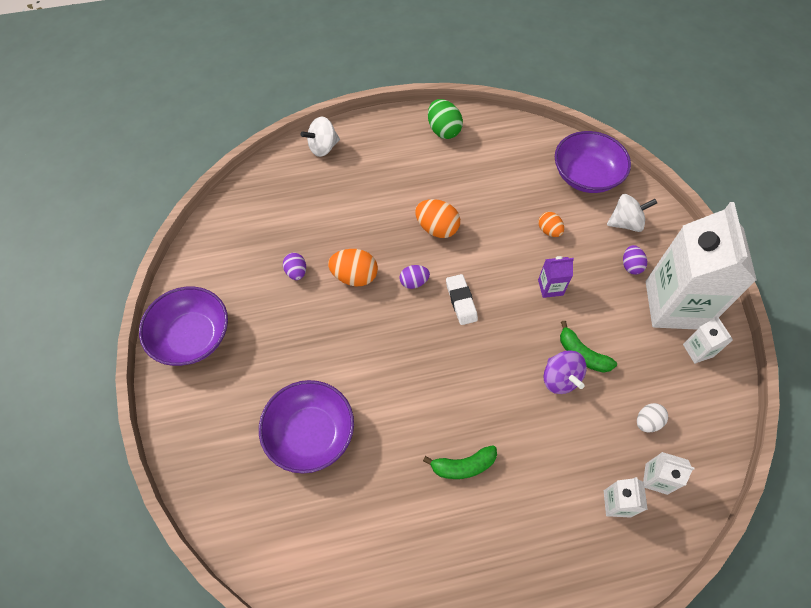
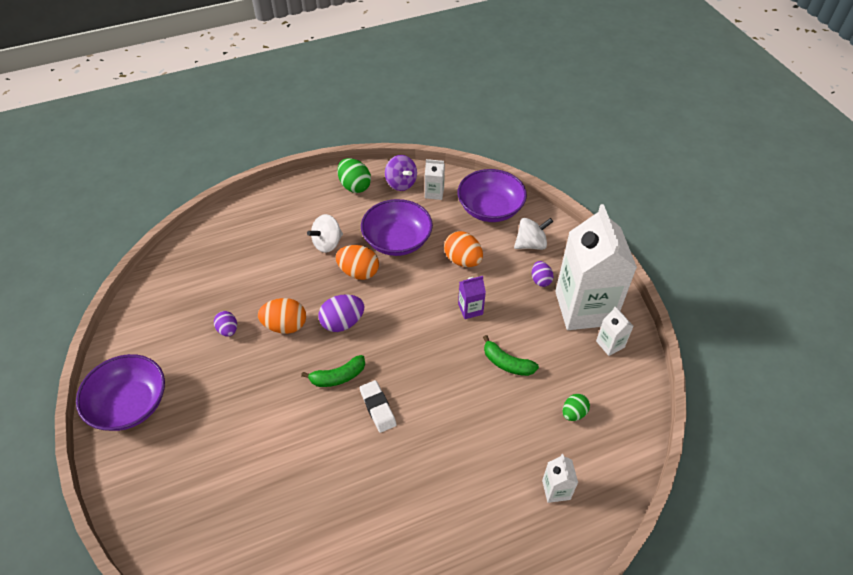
camera: 10 degrees left, 10 degrees down
(310, 433) = (258, 475): purple bowl -> purple bowl (397, 240)
(323, 147) = (242, 215): white spinning top -> white spinning top (327, 243)
(414, 282) = (342, 323): purple egg -> purple egg, size x1.61
(461, 301) = (389, 333): white eraser -> white eraser (378, 408)
(463, 466) = (409, 480): green banana -> green banana (338, 377)
(549, 231) = (463, 260): orange egg -> orange egg, size x1.61
(560, 379) = (489, 388): purple spinning top -> purple spinning top (401, 183)
(647, 422) = (573, 413): white egg -> green egg
(656, 479) = (588, 462): white carton -> white carton (434, 193)

